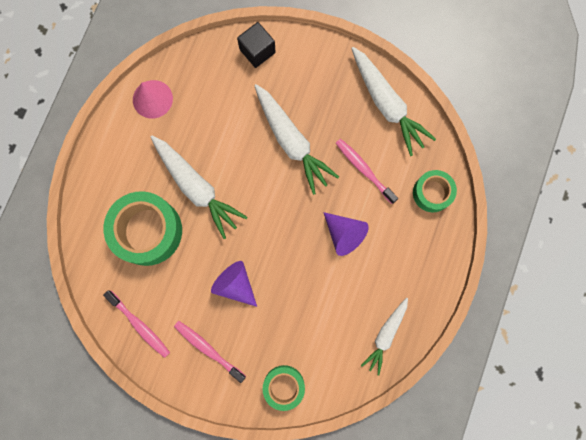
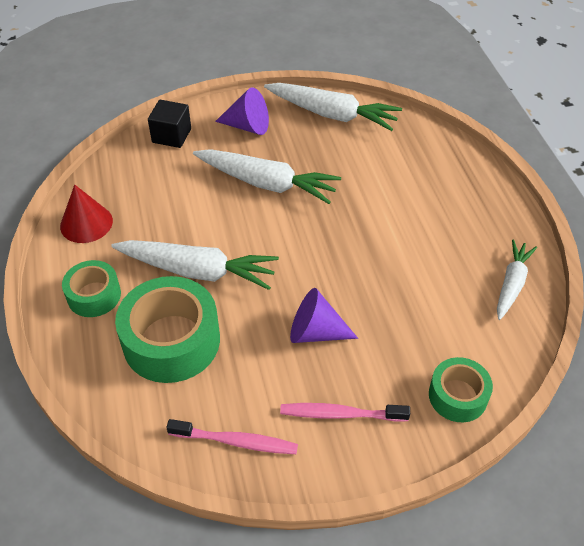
camera: 35 degrees left, 30 degrees down
(152, 99) = (86, 223): pink cone -> red cone
(344, 234) = (388, 226): purple cone -> purple cone (247, 126)
(364, 170) = (358, 168): pink toothbrush -> none
(385, 335) = (511, 284): white carrot -> white carrot turned 150 degrees counterclockwise
(432, 193) = (436, 153): green tape -> green tape (94, 295)

